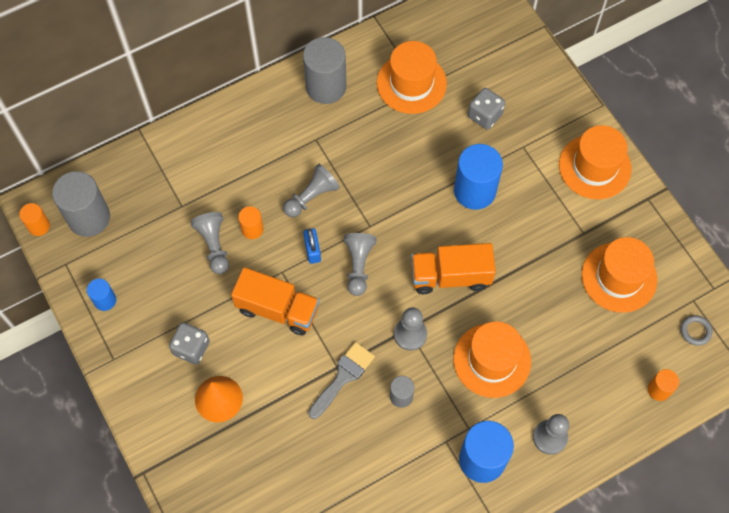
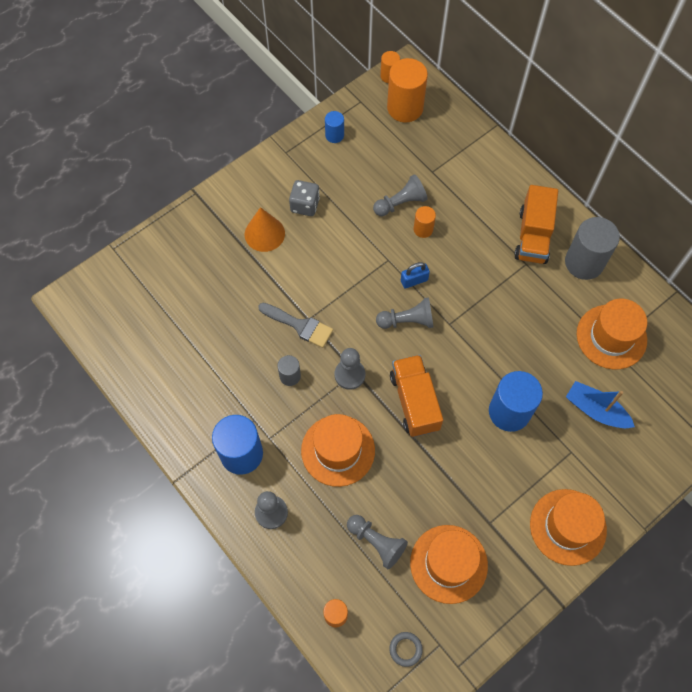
camera: 80 degrees right, 0 degrees up
(89, 217) = (405, 108): grey cylinder -> orange cylinder
(277, 309) = (352, 263): orange truck -> orange truck (533, 236)
(311, 197) = (466, 270): grey pawn -> grey pawn (376, 542)
(484, 115) = (595, 410): grey dice -> blue boat

